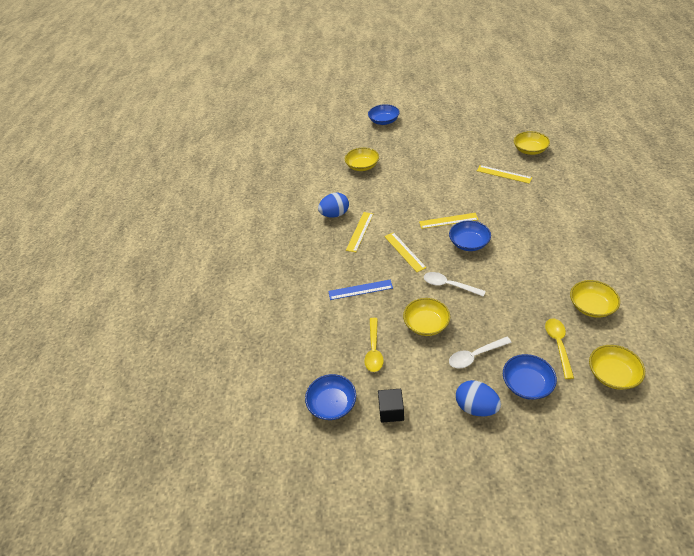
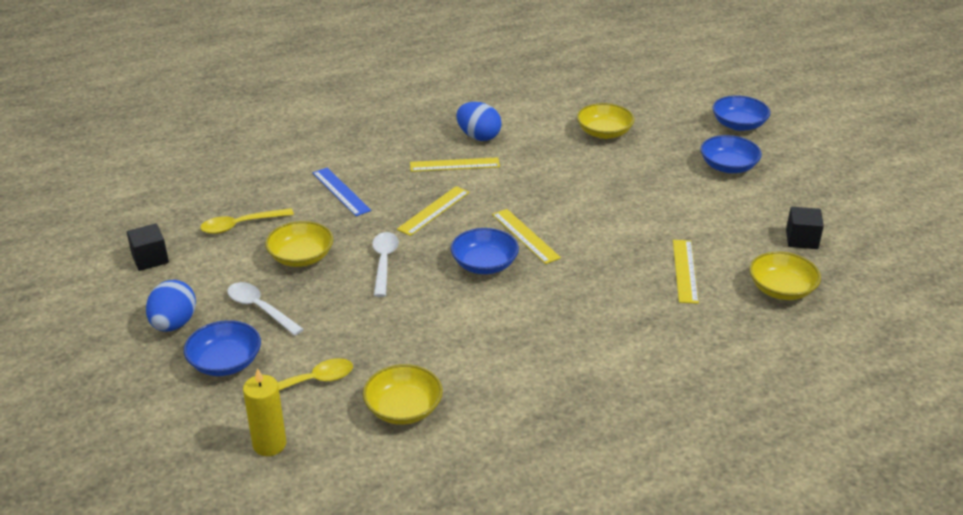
camera: 60 degrees right, 10 degrees down
(332, 404) = (149, 215): blue bowl -> blue bowl (728, 166)
(493, 132) = (801, 239): none -> black cube
(612, 374) = (269, 444): yellow bowl -> yellow candle

